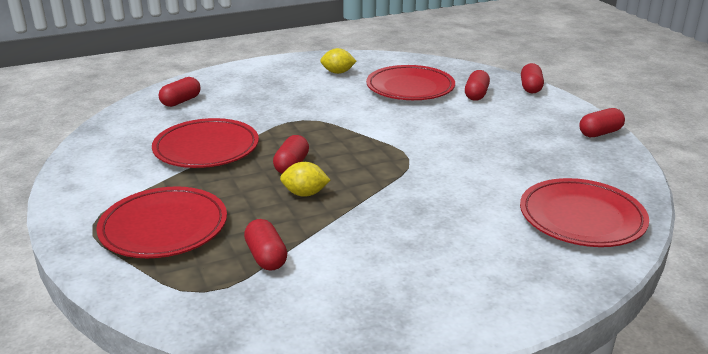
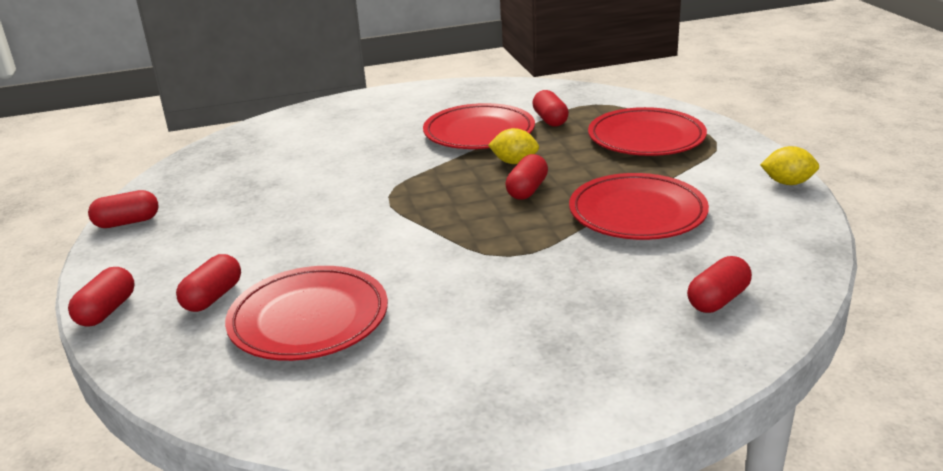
camera: 170 degrees left, 0 degrees up
(338, 72) = (425, 372): yellow lemon -> yellow lemon (787, 183)
(581, 218) = (270, 141): red plate -> red plate (479, 132)

